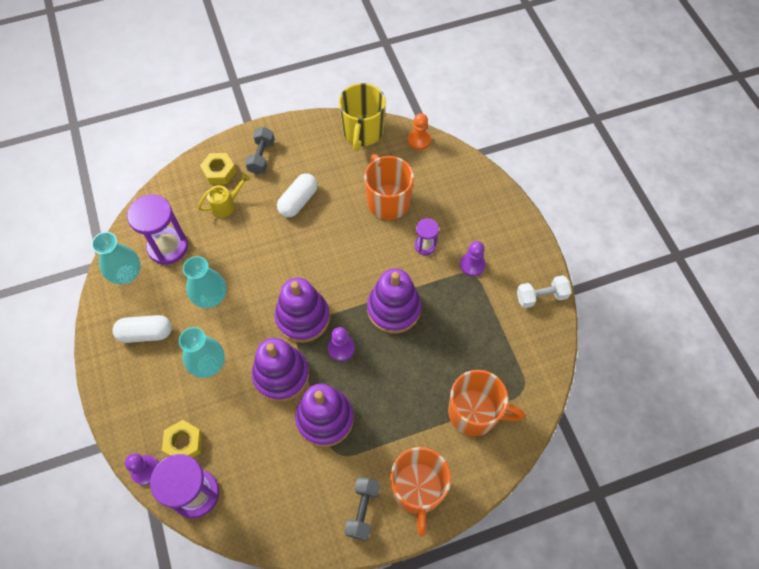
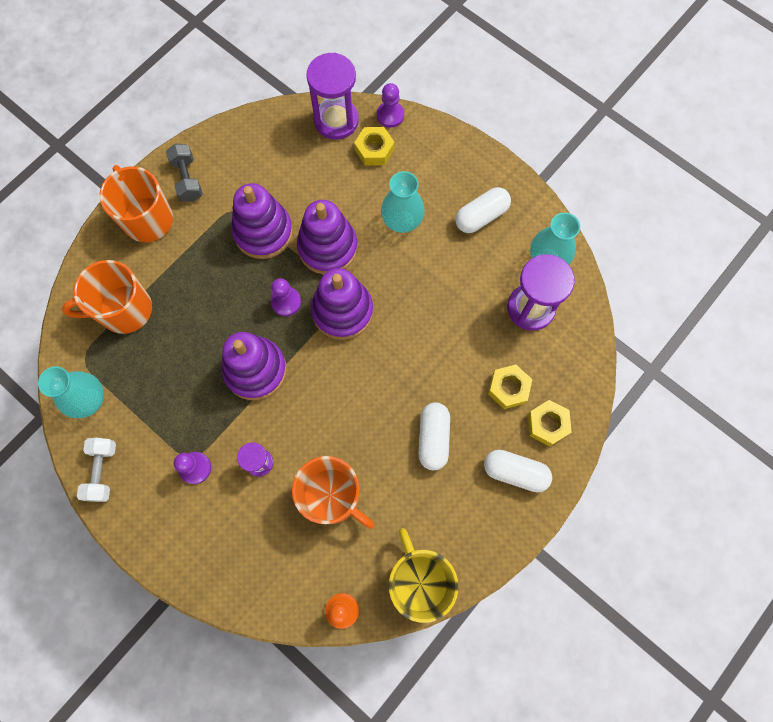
camera: 150 degrees right, 10 degrees up
(210, 297) = (447, 282): turquoise vase -> turquoise vase (89, 400)
(226, 205) = (508, 388): yellow watering can -> yellow nut
(261, 157) = (515, 472): grey dumbbell -> white capsule
(541, 296) = (102, 471): white dumbbell -> white dumbbell turned 45 degrees counterclockwise

